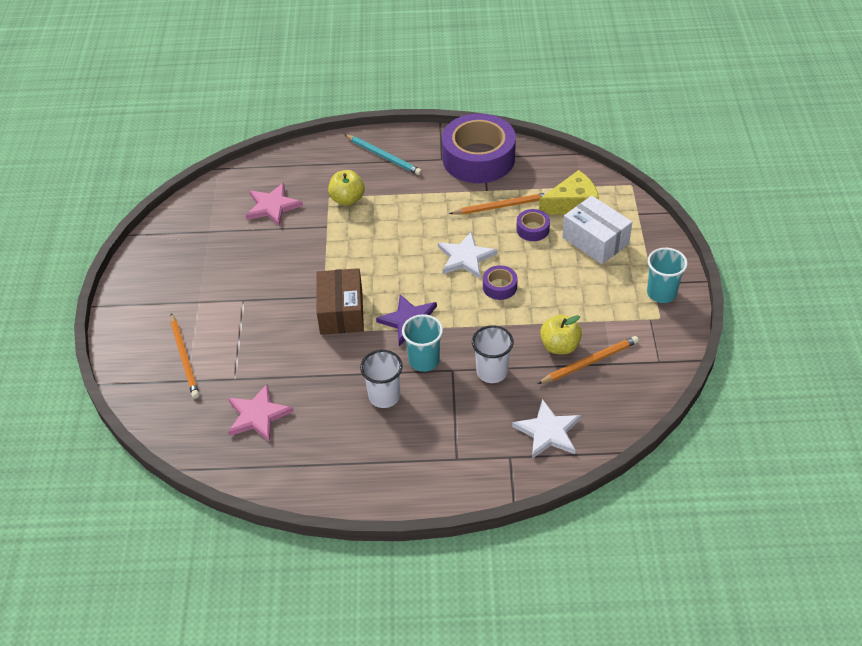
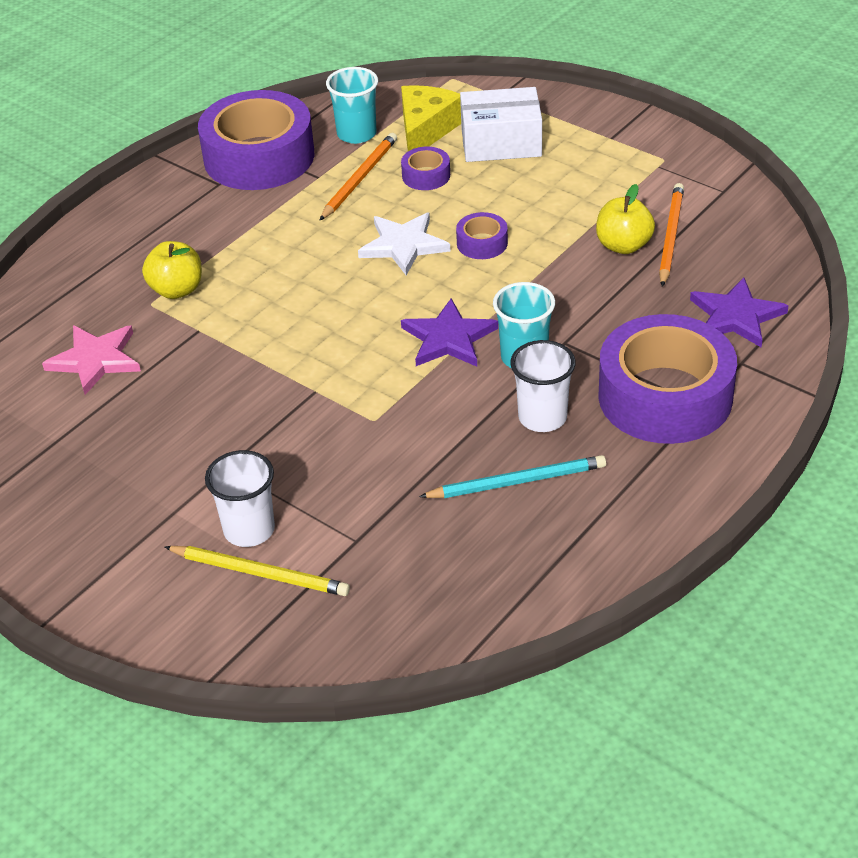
camera: 50 degrees left, 5 degrees down
(184, 357) = (259, 573): orange pencil -> yellow pencil
(258, 415) = (446, 547): pink star -> none
(341, 312) = (362, 387): brown box -> none
(383, 156) = (146, 225): turquoise pencil -> turquoise pencil (516, 482)
(449, 438) = (665, 396): none -> purple tape
(492, 372) = (603, 313): white cup -> white cup (249, 530)
(548, 432) = (736, 316): white star -> purple star
(661, 293) = (632, 140): turquoise cup -> turquoise cup (356, 134)

